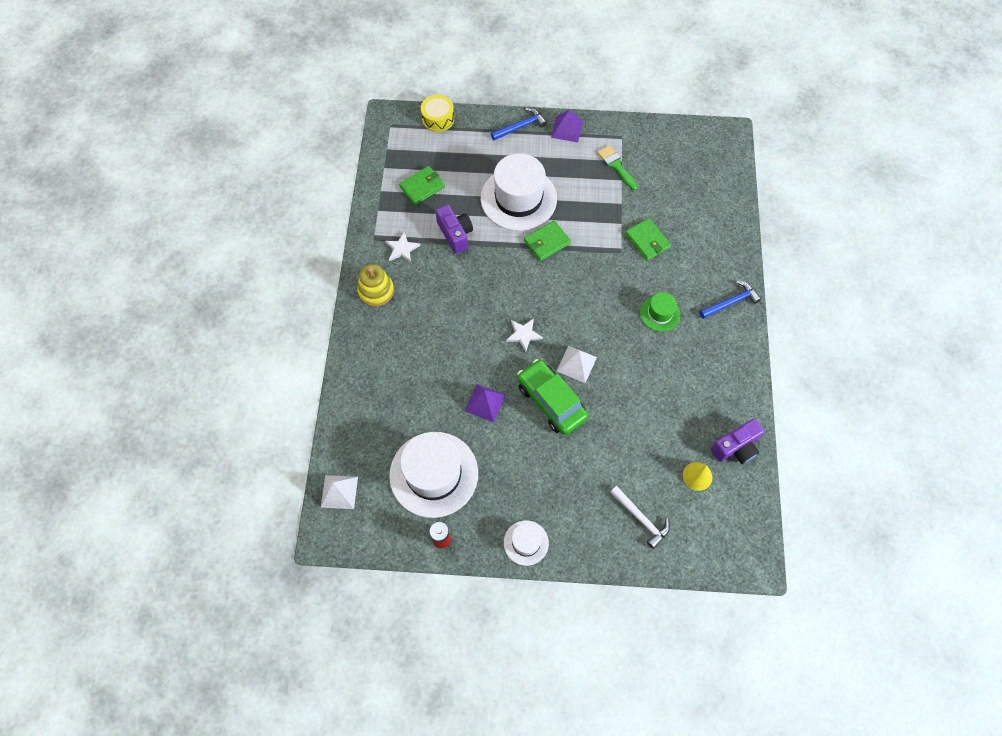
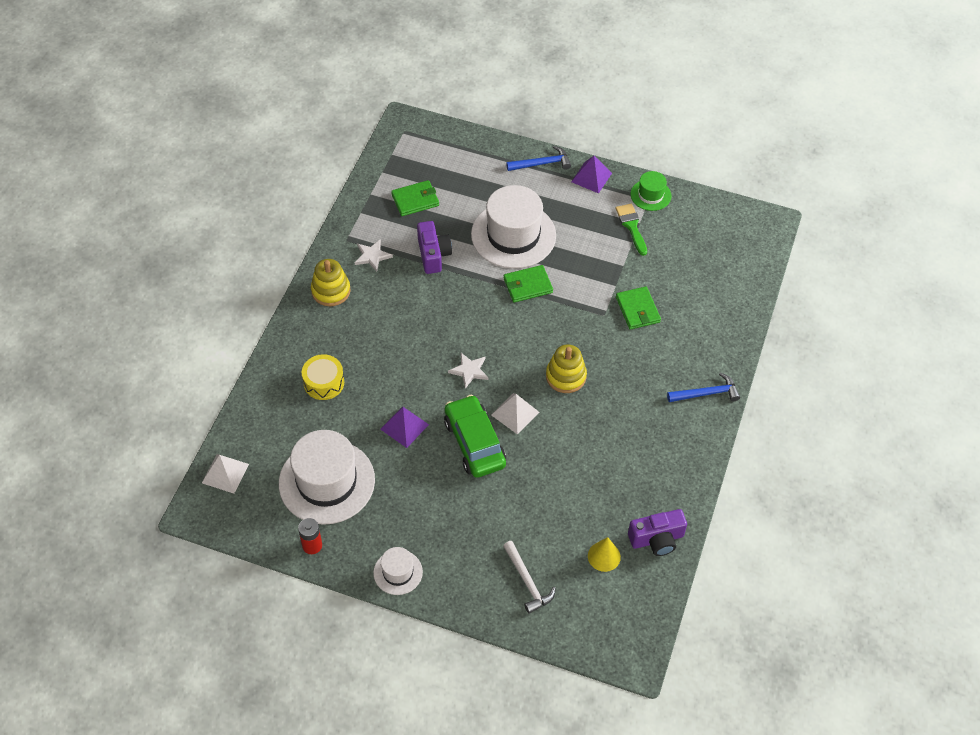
camera: 15 degrees right, 10 degrees down
(438, 119) = (456, 136): yellow drum -> yellow drum (324, 382)
(608, 318) = (566, 376): none -> yellow stacking toy
(660, 313) = (624, 385): green hat -> green hat (650, 195)

